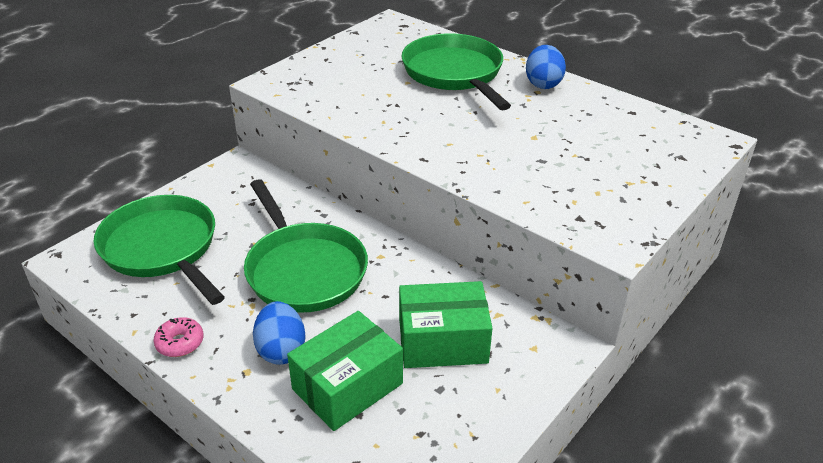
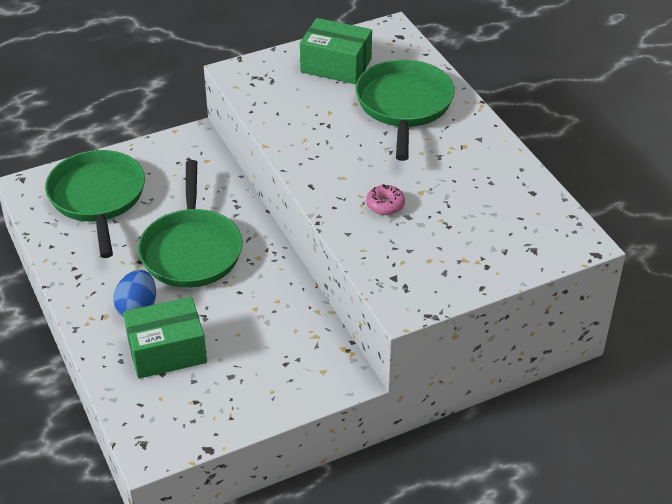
camera: 25 degrees right, 5 degrees up
(180, 343) = (71, 279): pink donut -> pink donut (385, 205)
(442, 341) = (257, 342): green box -> green box (336, 65)
(543, 84) = (476, 139): blue egg -> none

